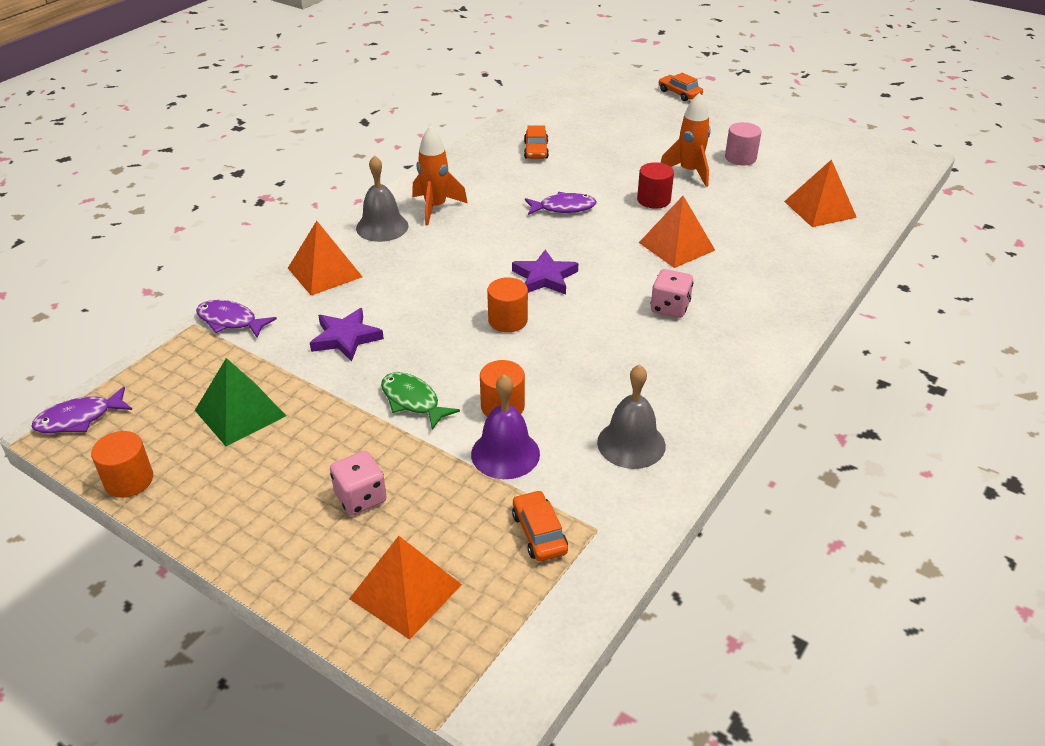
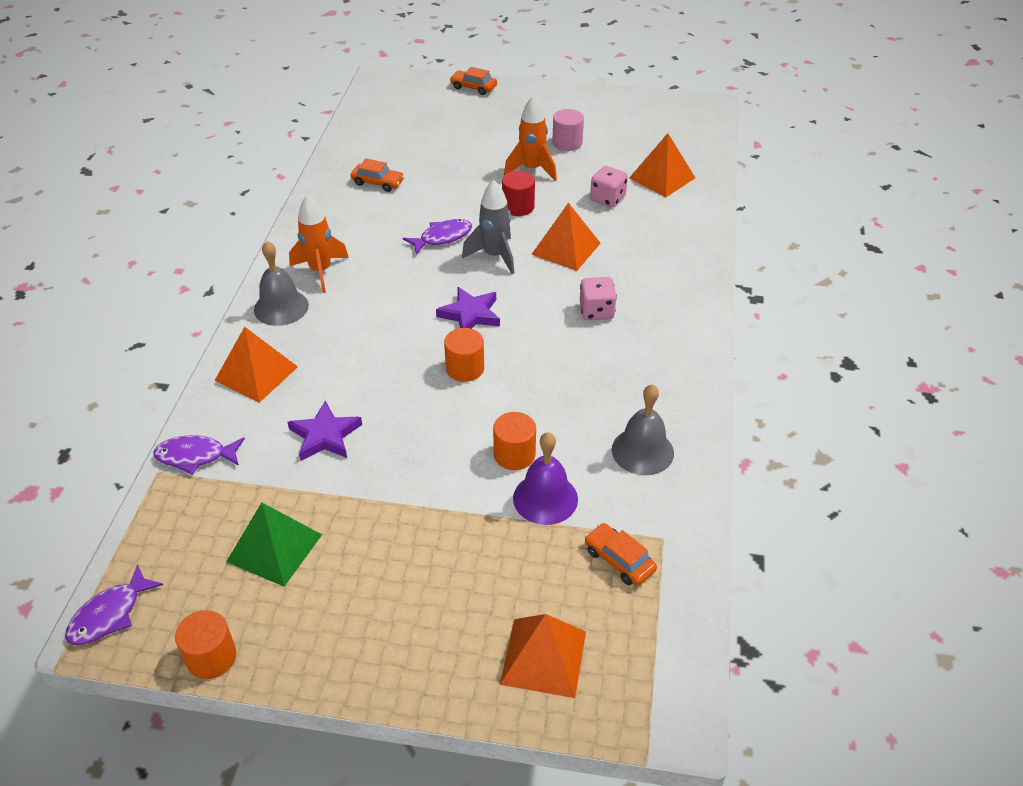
camera: 25 degrees left, 5 degrees up
(360, 498) = (447, 588): pink dice -> pink dice (607, 199)
(413, 401) = (431, 477): green fish -> none
(536, 150) = (378, 182): orange car -> orange car turned 45 degrees counterclockwise
(602, 235) = (494, 256): none -> grey rocket

